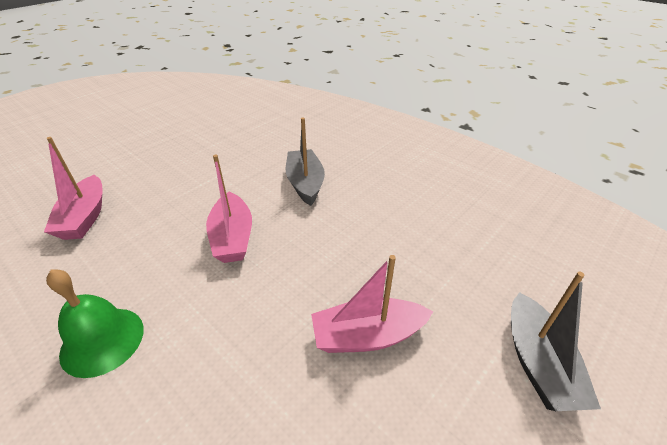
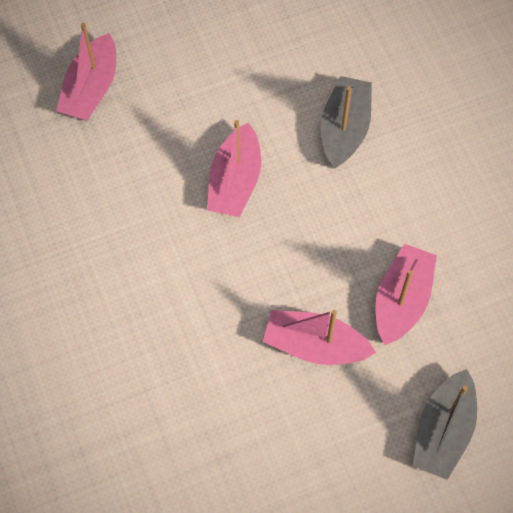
camera: 25 degrees right, 25 degrees up
(102, 341) = (96, 254): green bell -> none
(418, 269) = (402, 300): none -> pink boat

